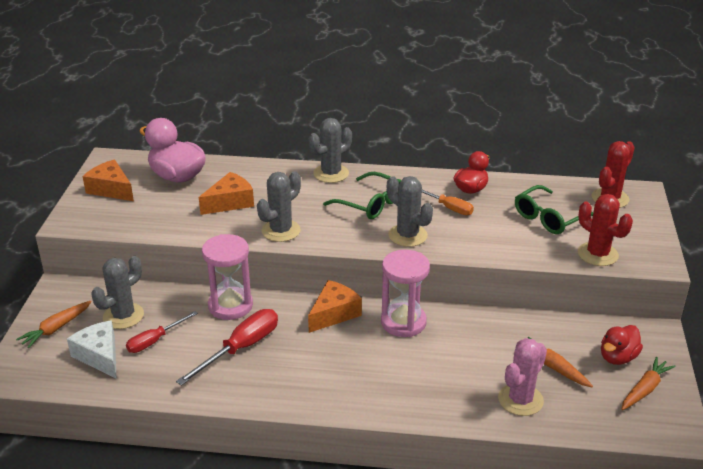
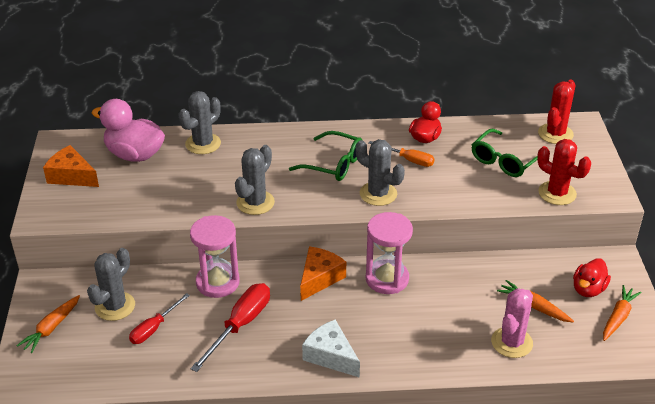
camera: 10 degrees left, 5 degrees up
(99, 356) = (104, 351): white cheese -> white cheese (330, 356)
(230, 202) = (196, 177): orange cheese -> none
(331, 173) = (287, 135): grey cactus -> grey cactus (203, 144)

